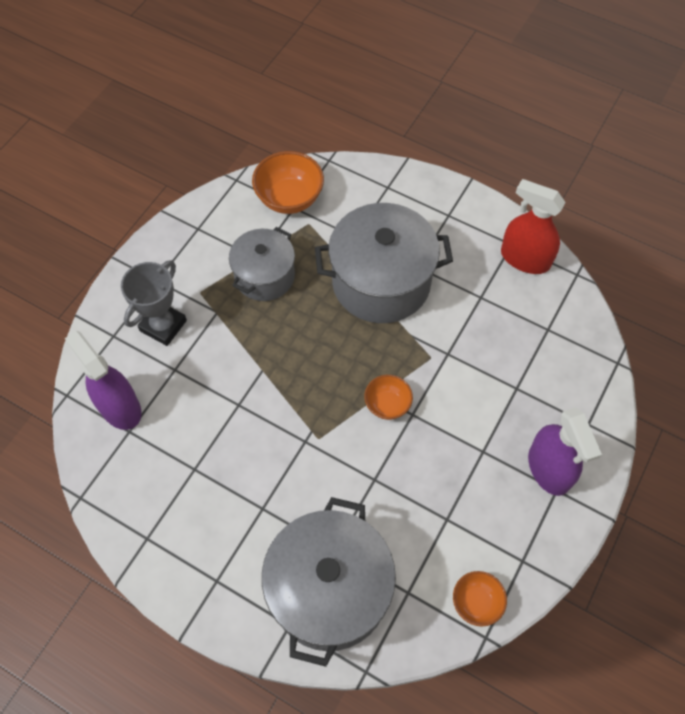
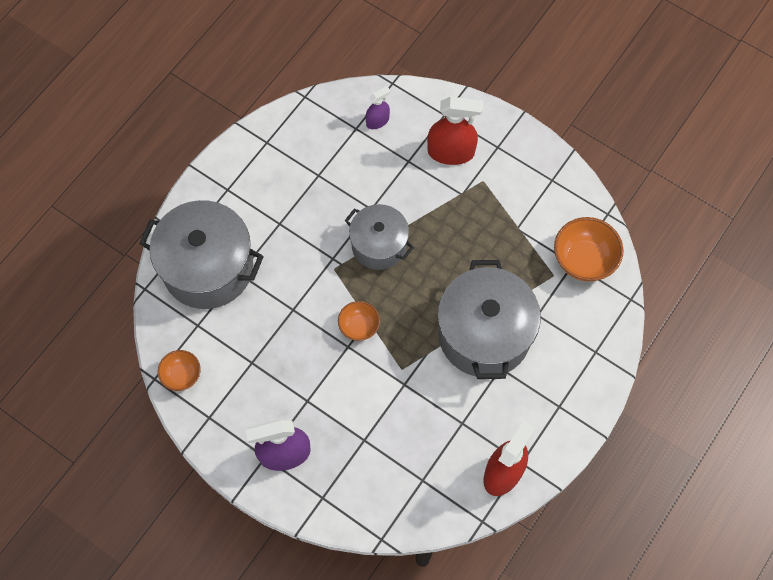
camera: 95 degrees right, 5 degrees up
(119, 407) = (377, 121): purple spray bottle -> purple spray bottle, size x0.55
(163, 326) = (451, 152): grey trophy -> red spray bottle
(265, 276) = (496, 234): grey pot -> grey pot (379, 245)

